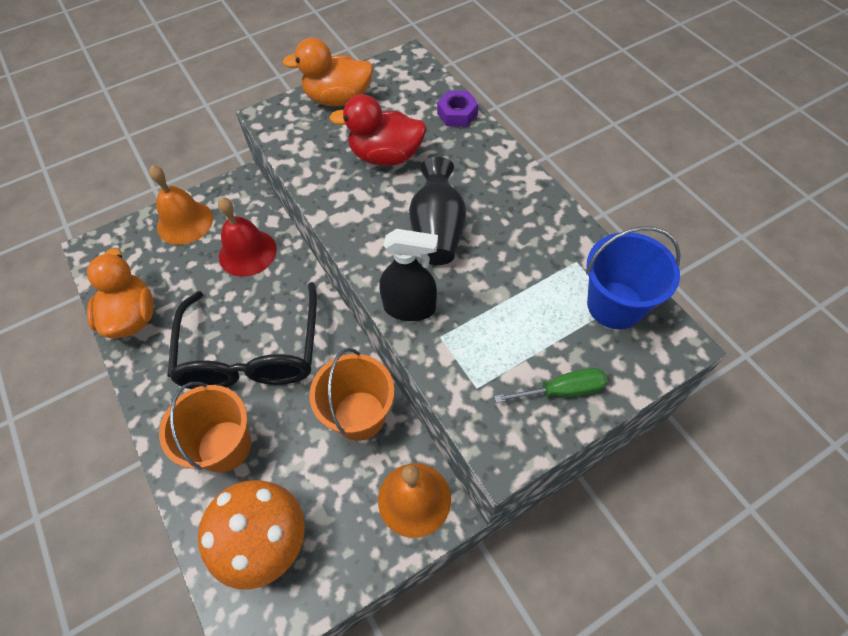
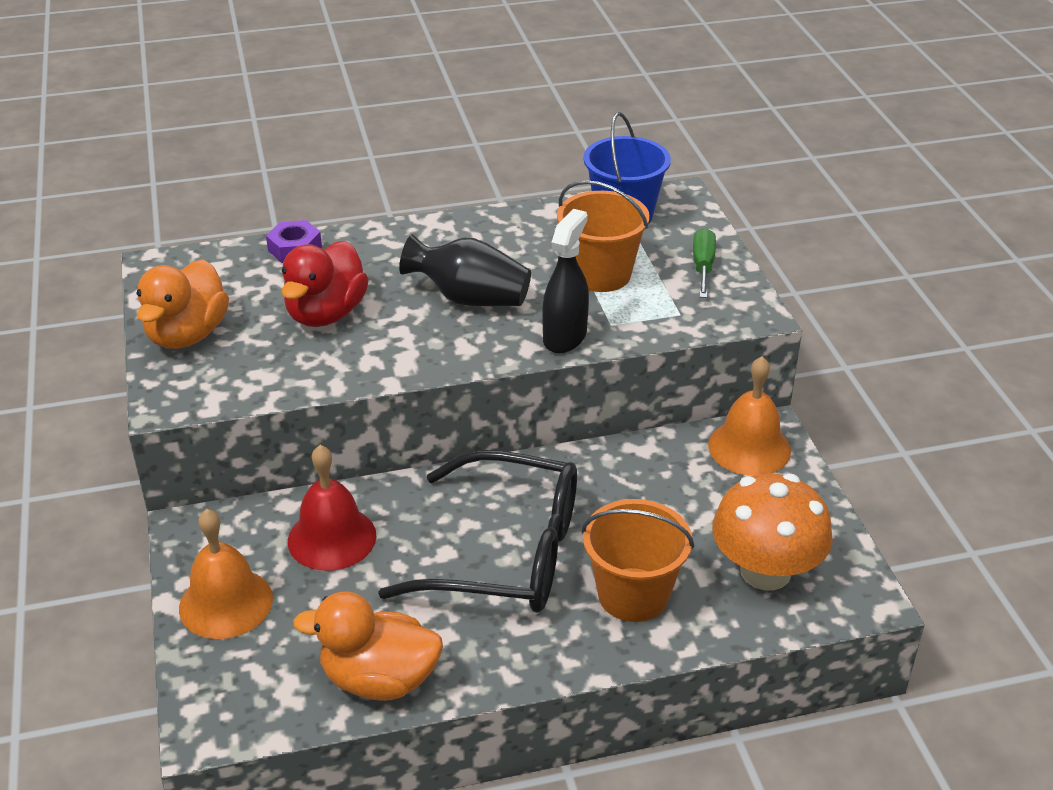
camera: 75 degrees left, 20 degrees down
(359, 415) = (636, 471): orange bucket -> orange bucket (600, 274)

